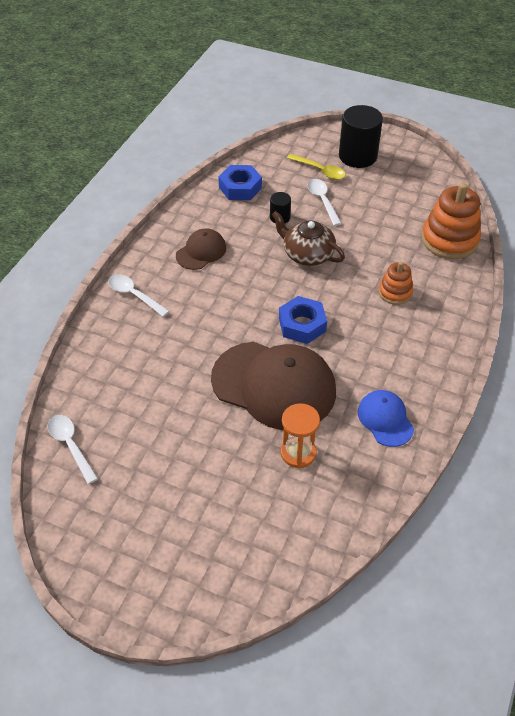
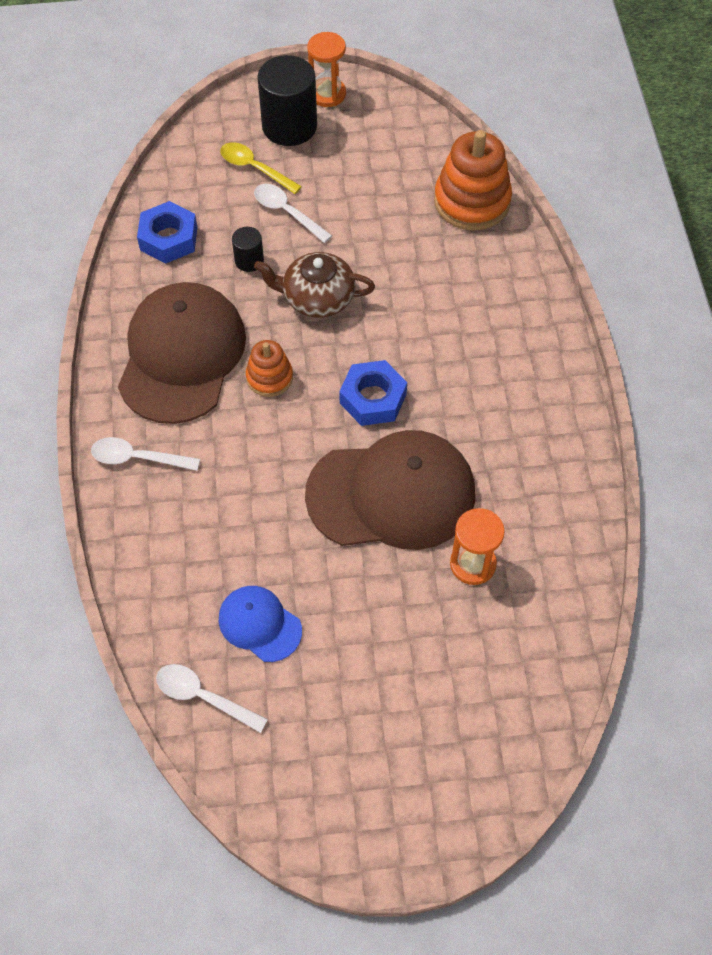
camera: 30 degrees left, 10 degrees up
(201, 251) = (181, 356): brown cap -> brown cap, size x2.02
(320, 170) = (255, 168): yellow spoon -> yellow spoon turned 150 degrees counterclockwise
(385, 419) = (541, 473): blue cap -> blue cap (259, 624)
(394, 148) = (327, 94): none -> orange hourglass
(395, 292) = (453, 303): orange stacking toy -> orange stacking toy (269, 377)

